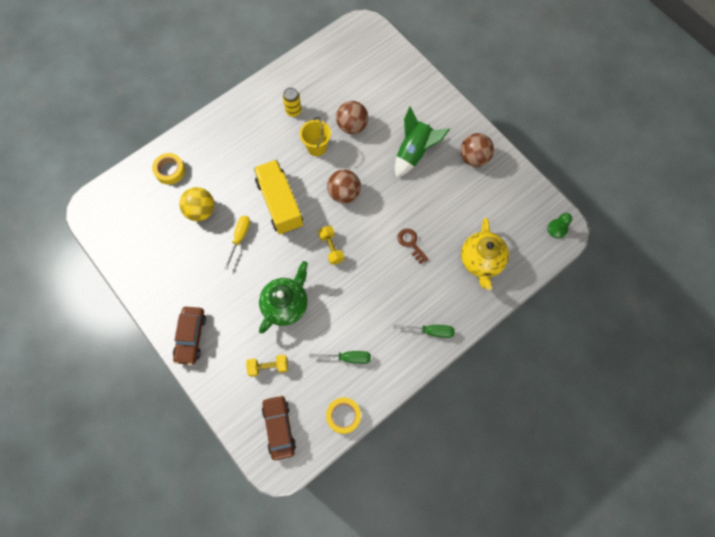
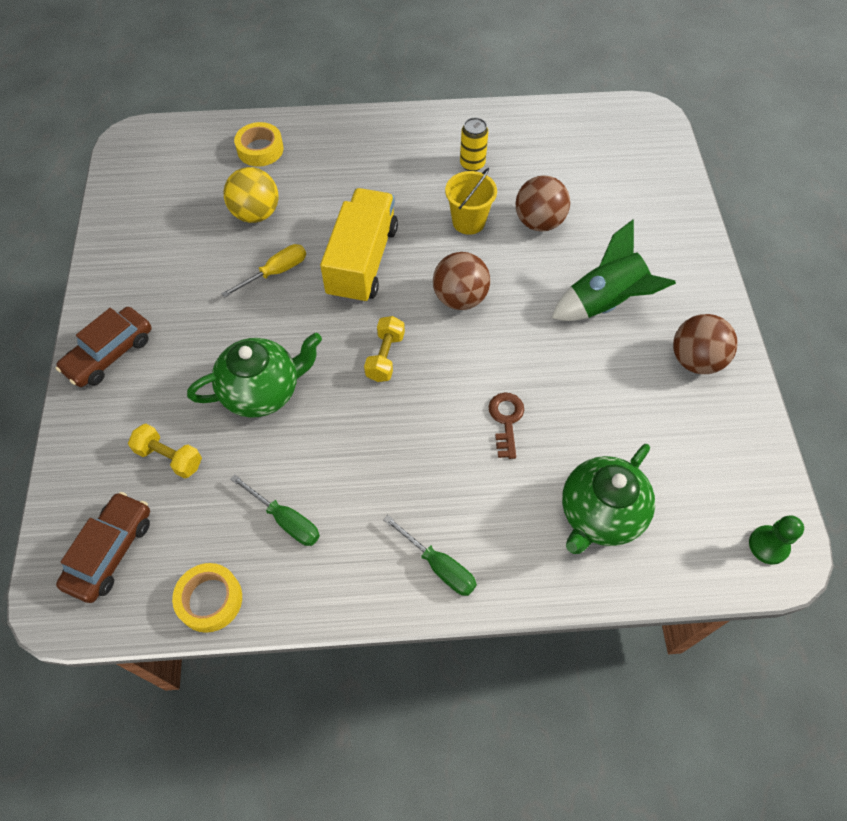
camera: 35 degrees right, 10 degrees down
(481, 261) = (599, 514): yellow teapot -> green teapot

